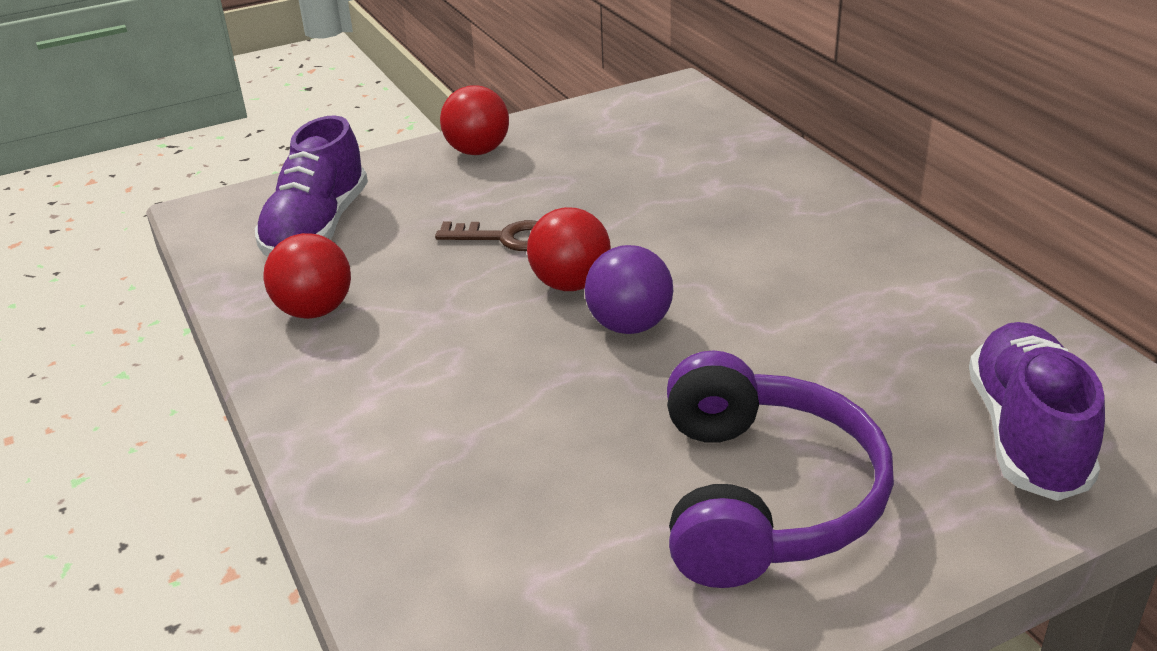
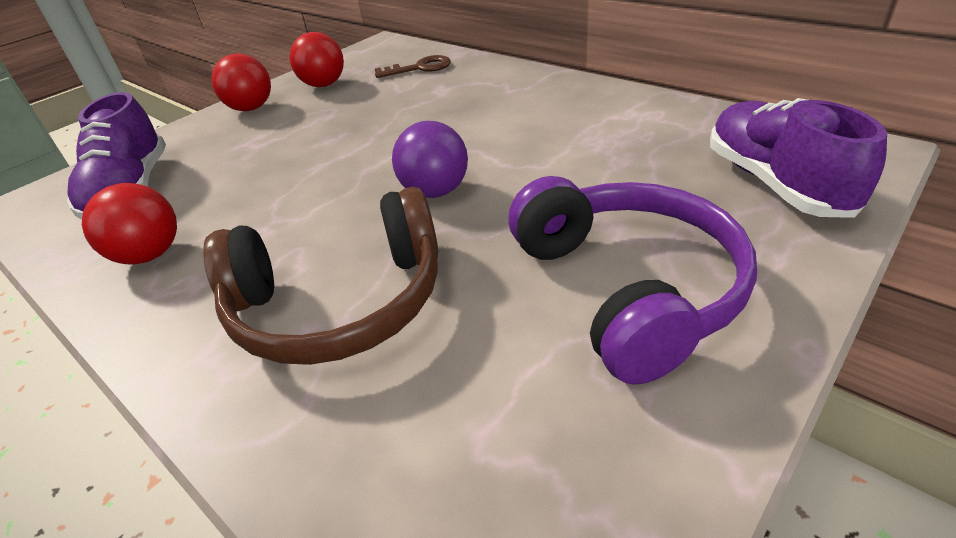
camera: 20 degrees left, 5 degrees up
(472, 419) = (340, 303): none -> brown headphones
(505, 238) = (300, 158): brown key -> brown key (419, 68)
(570, 284) = (371, 175): red ball -> red ball (324, 85)

